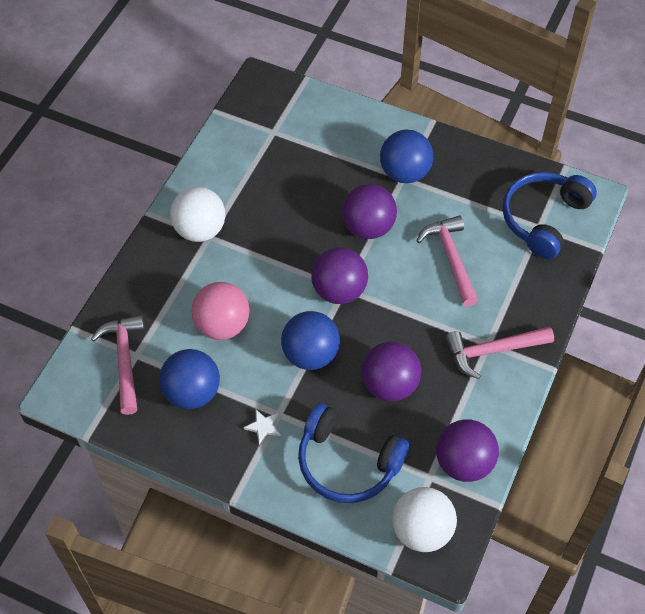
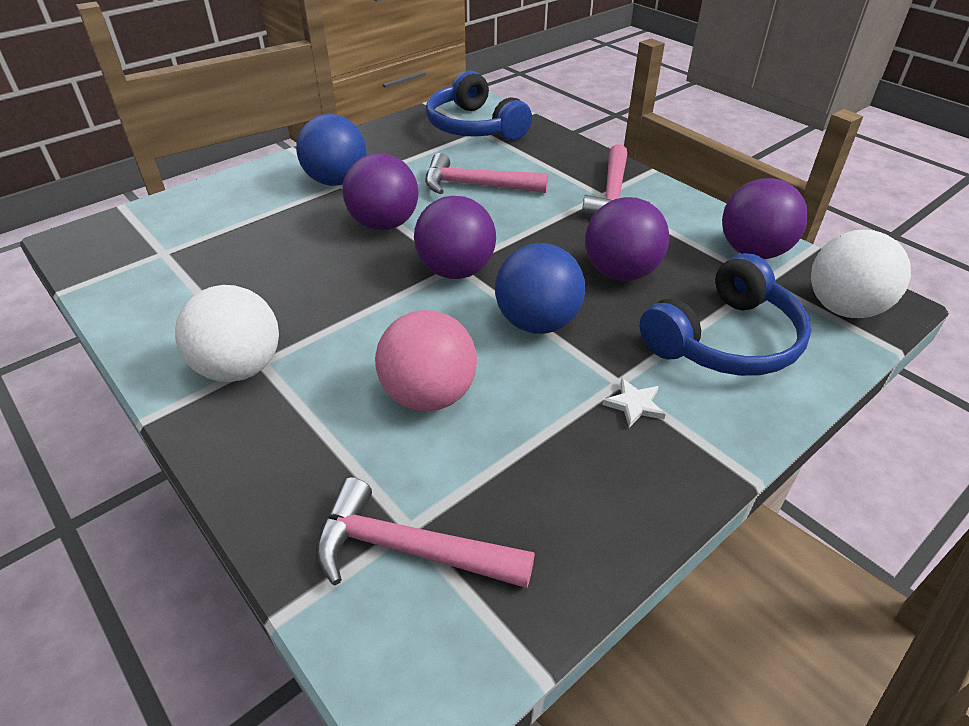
camera: 65 degrees left, 15 degrees down
(192, 392) = (530, 470): blue ball -> none

